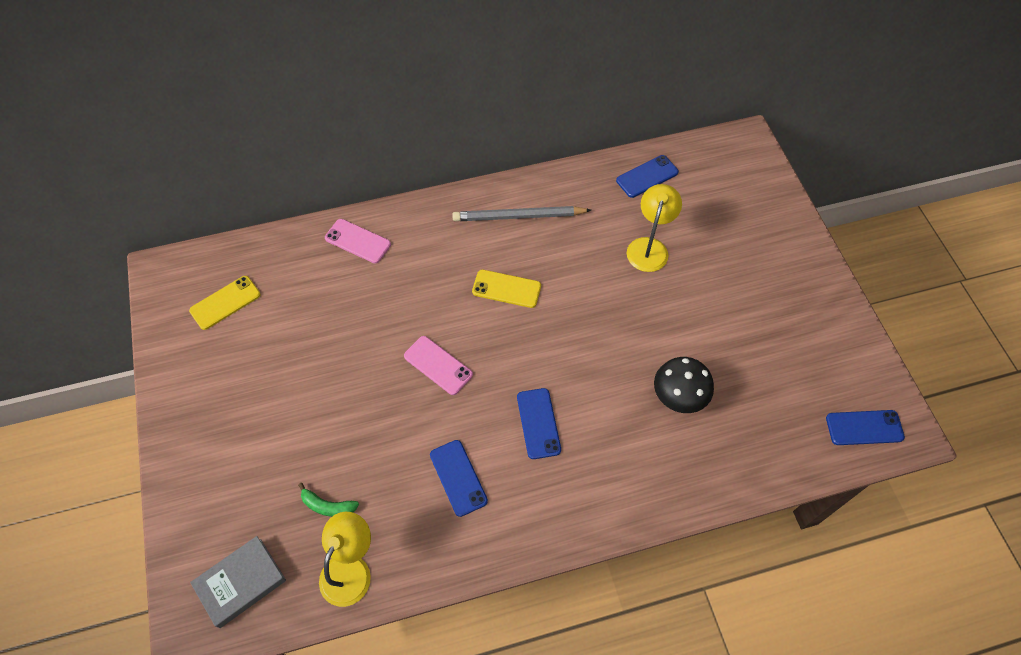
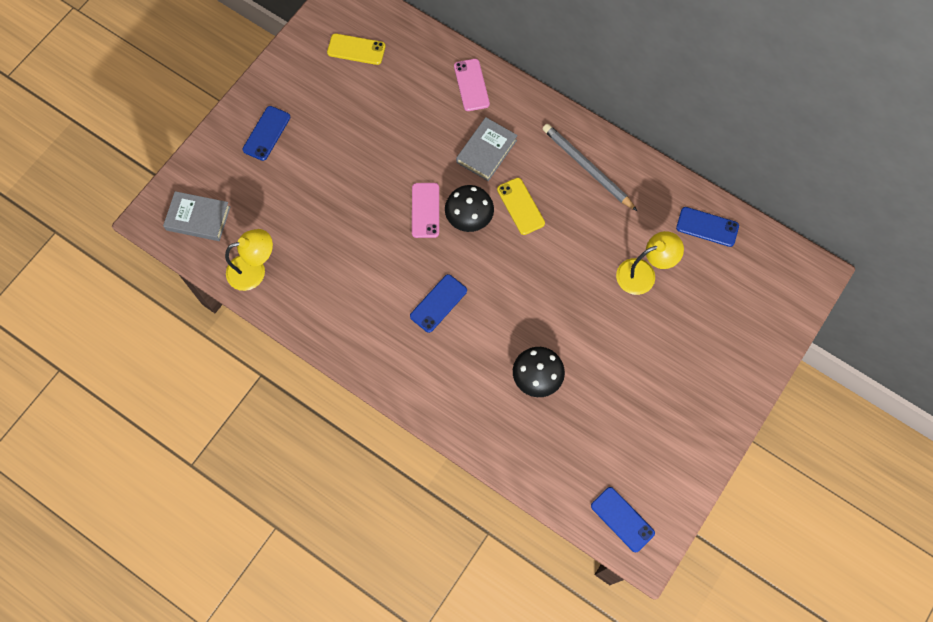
camera: 50 degrees right, 10 degrees up
(327, 506) = (280, 225): green banana -> none
(430, 276) = (486, 151): none -> grey book
(458, 477) = (360, 284): blue phone -> blue phone (266, 133)
(479, 336) = (469, 218): none -> black mushroom

